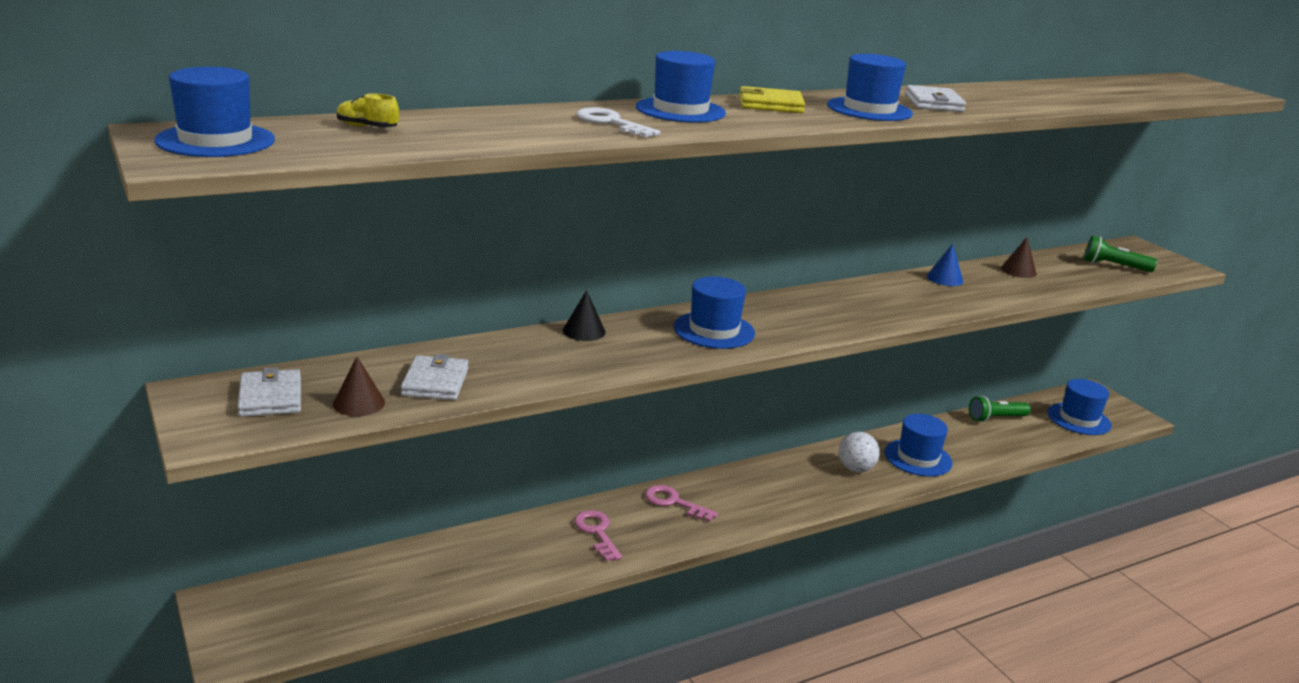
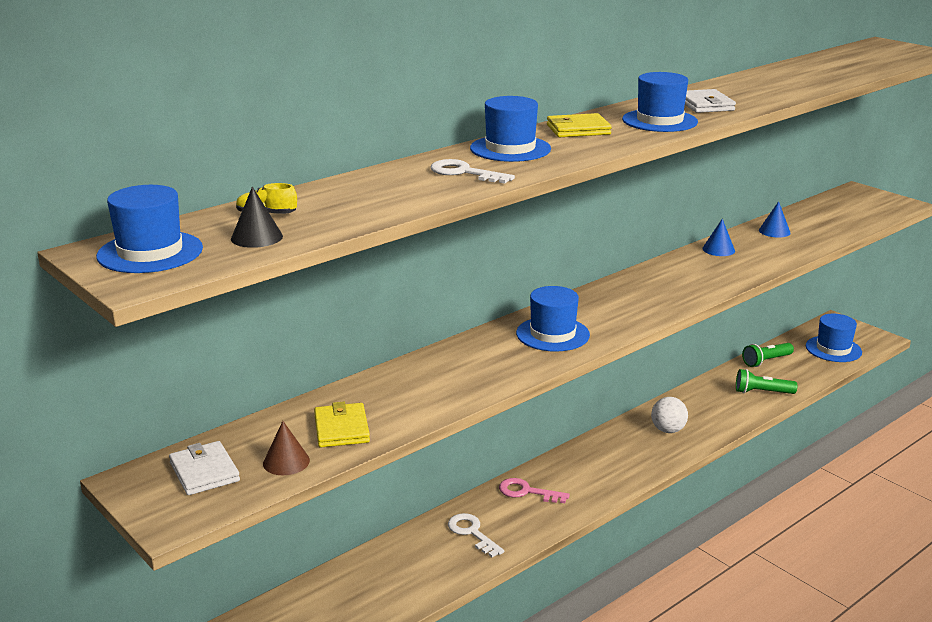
camera: 10 degrees left, 0 degrees up
(435, 382) = (341, 429): white wallet -> yellow wallet
(584, 331) = (443, 355): black cone -> black cone (256, 237)
(596, 532) = (472, 533): pink key -> white key
(918, 458) = (715, 410): blue hat -> none
(1018, 271) = (774, 231): brown cone -> blue cone
(1114, 266) = (848, 213): green flashlight -> green flashlight (762, 392)

